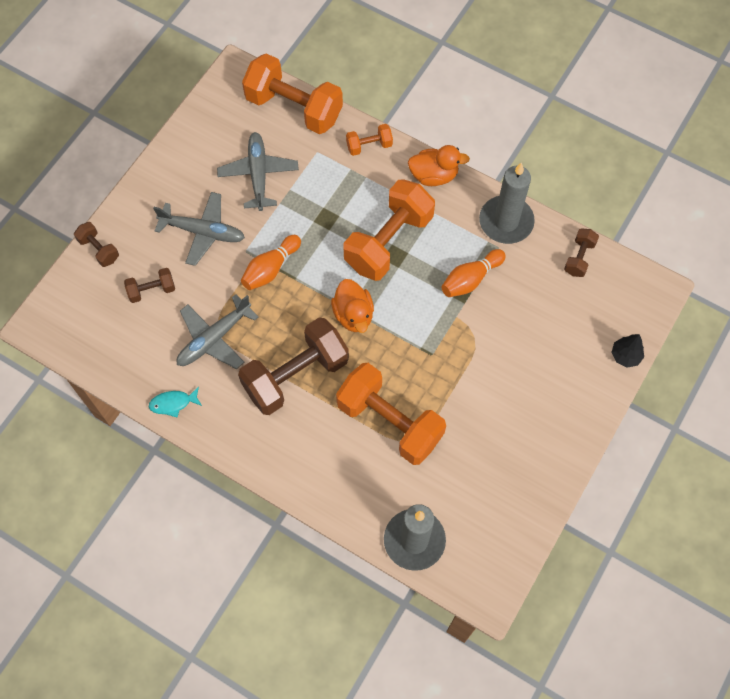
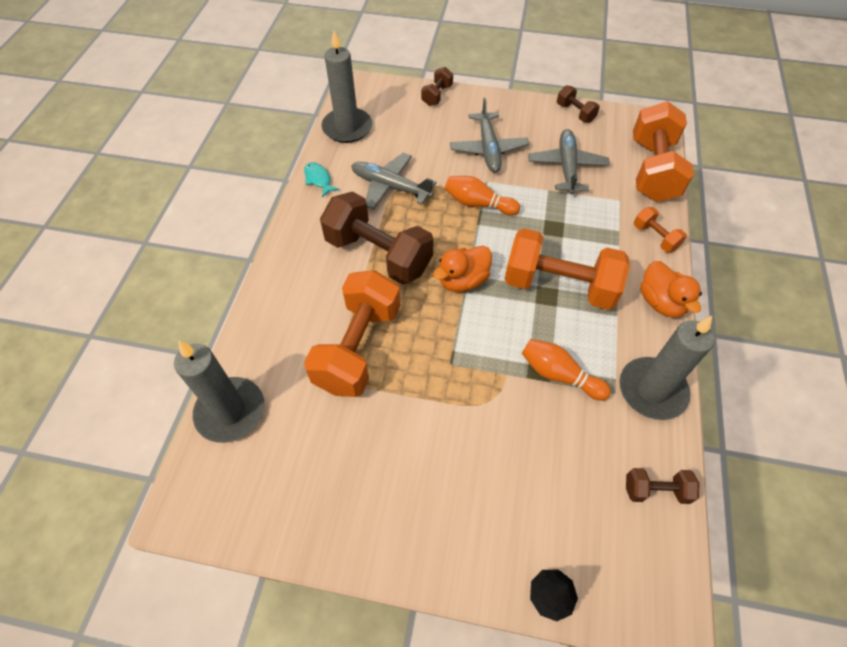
camera: 70 degrees right, 10 degrees down
(107, 354) = (347, 128): none -> grey candle
(152, 290) = (416, 135): brown dumbbell -> brown dumbbell (575, 113)
(258, 175) = (567, 167): grey plane -> grey plane turned 60 degrees counterclockwise

